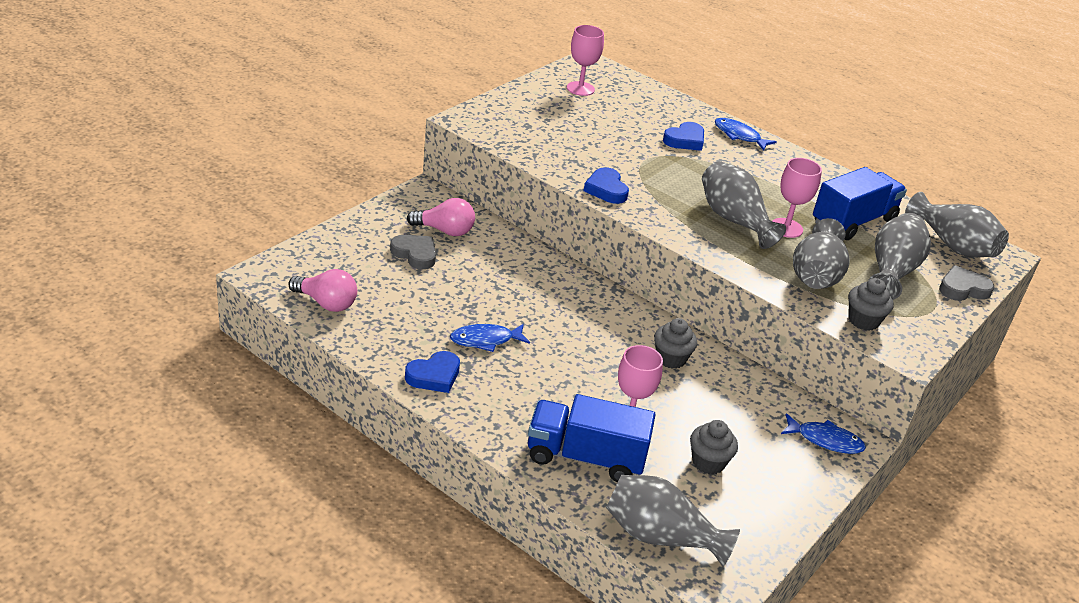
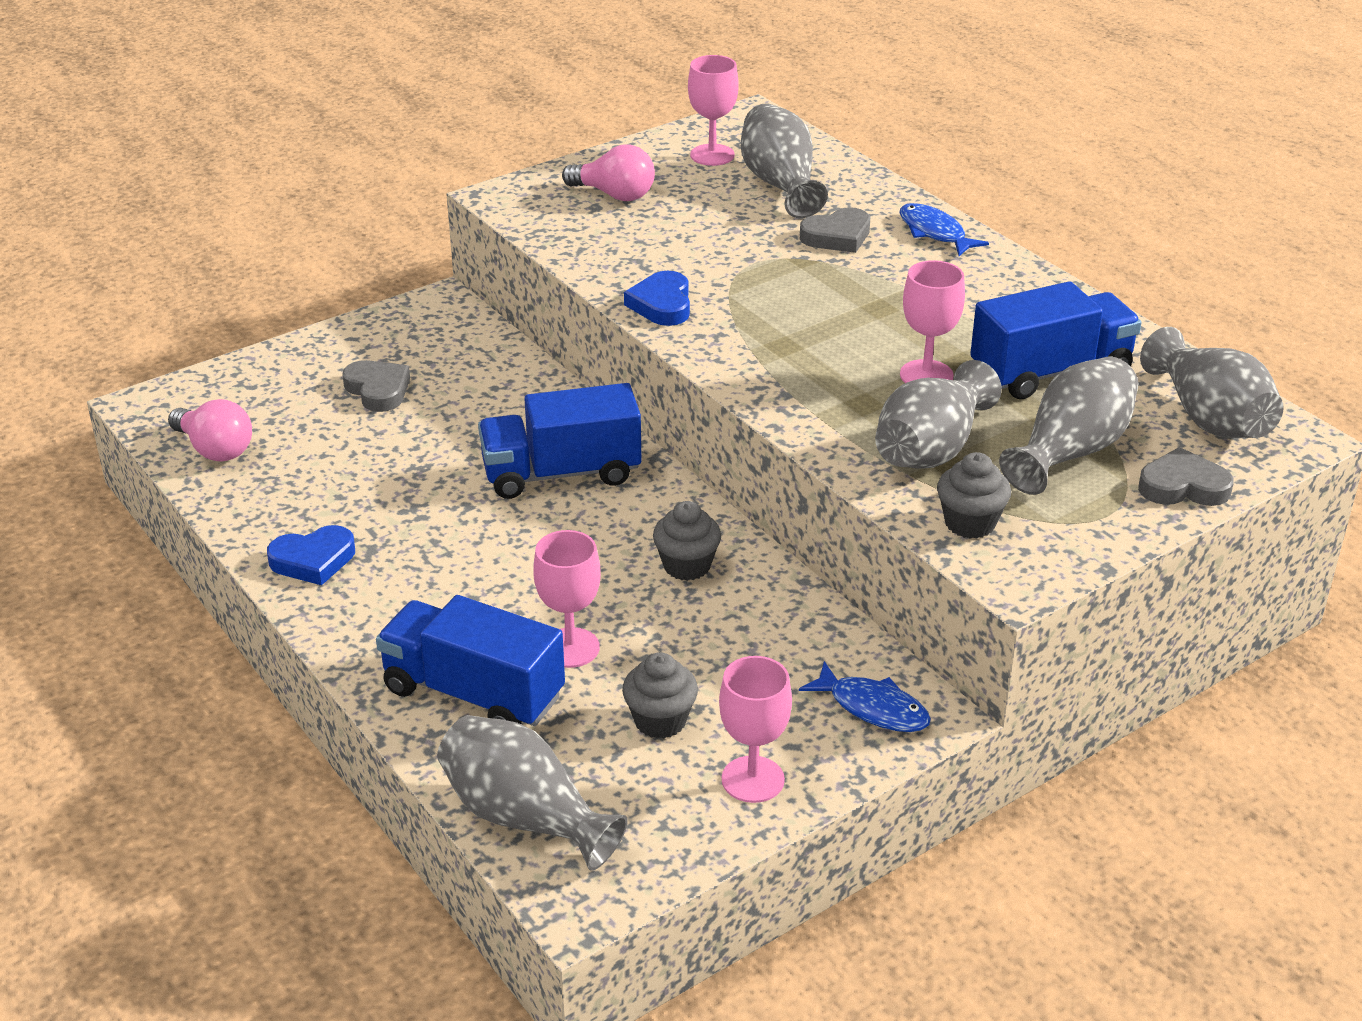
camera: 20 degrees right, 0 degrees up
(445, 231) = (440, 359): pink light bulb -> pink light bulb (614, 195)
(485, 340) = (416, 517): blue fish -> none
(562, 303) = (561, 473): none -> blue truck
(685, 140) = (837, 236): blue heart -> grey heart
(734, 220) = (844, 359): grey vase -> grey vase (780, 184)
(781, 494) = (753, 779): none -> pink goblet

